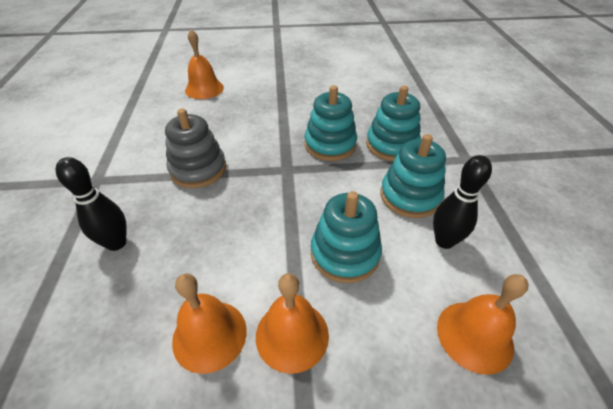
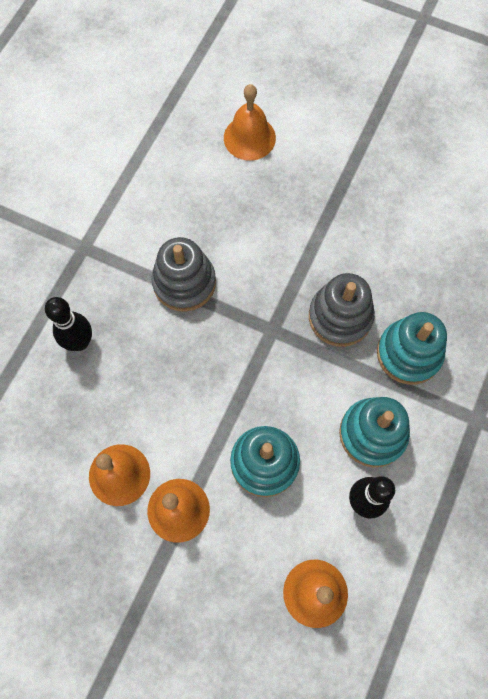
camera: 30 degrees right, 25 degrees up
(330, 145) = (340, 317): turquoise stacking toy -> grey stacking toy

